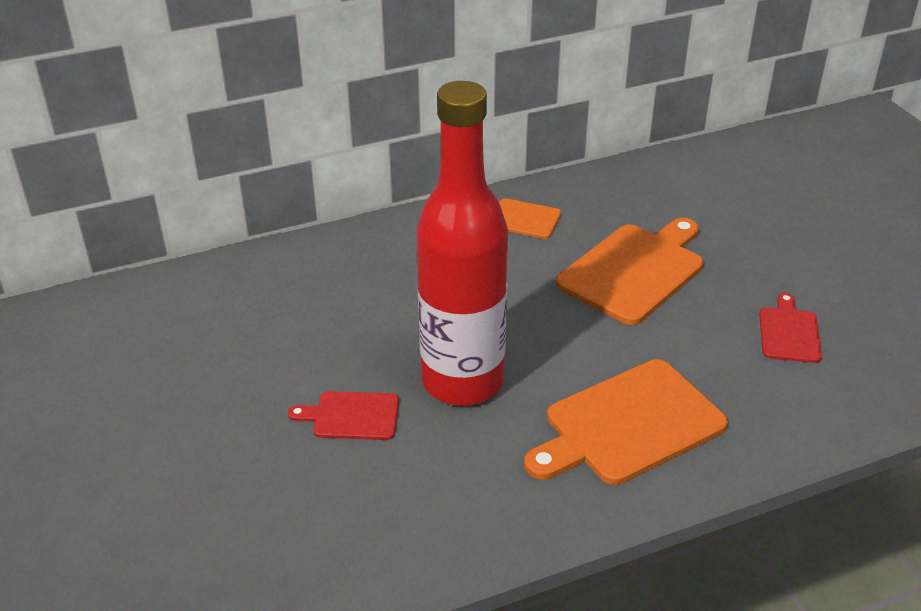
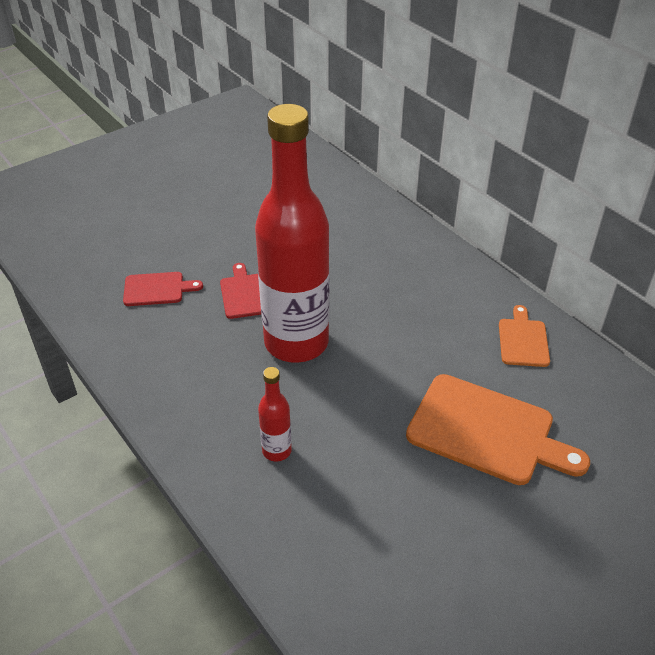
camera: 75 degrees right, 5 degrees up
(628, 425) = (277, 451): orange cutting board -> red bottle
(789, 332) = (447, 568): red cutting board -> red cutting board (157, 289)

